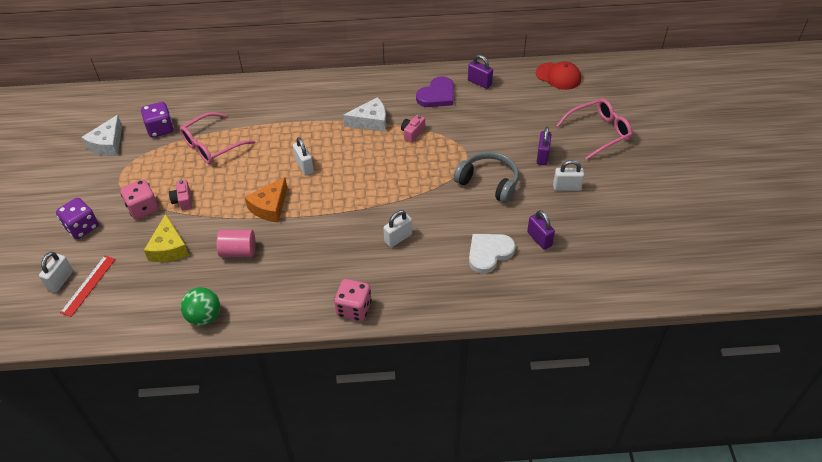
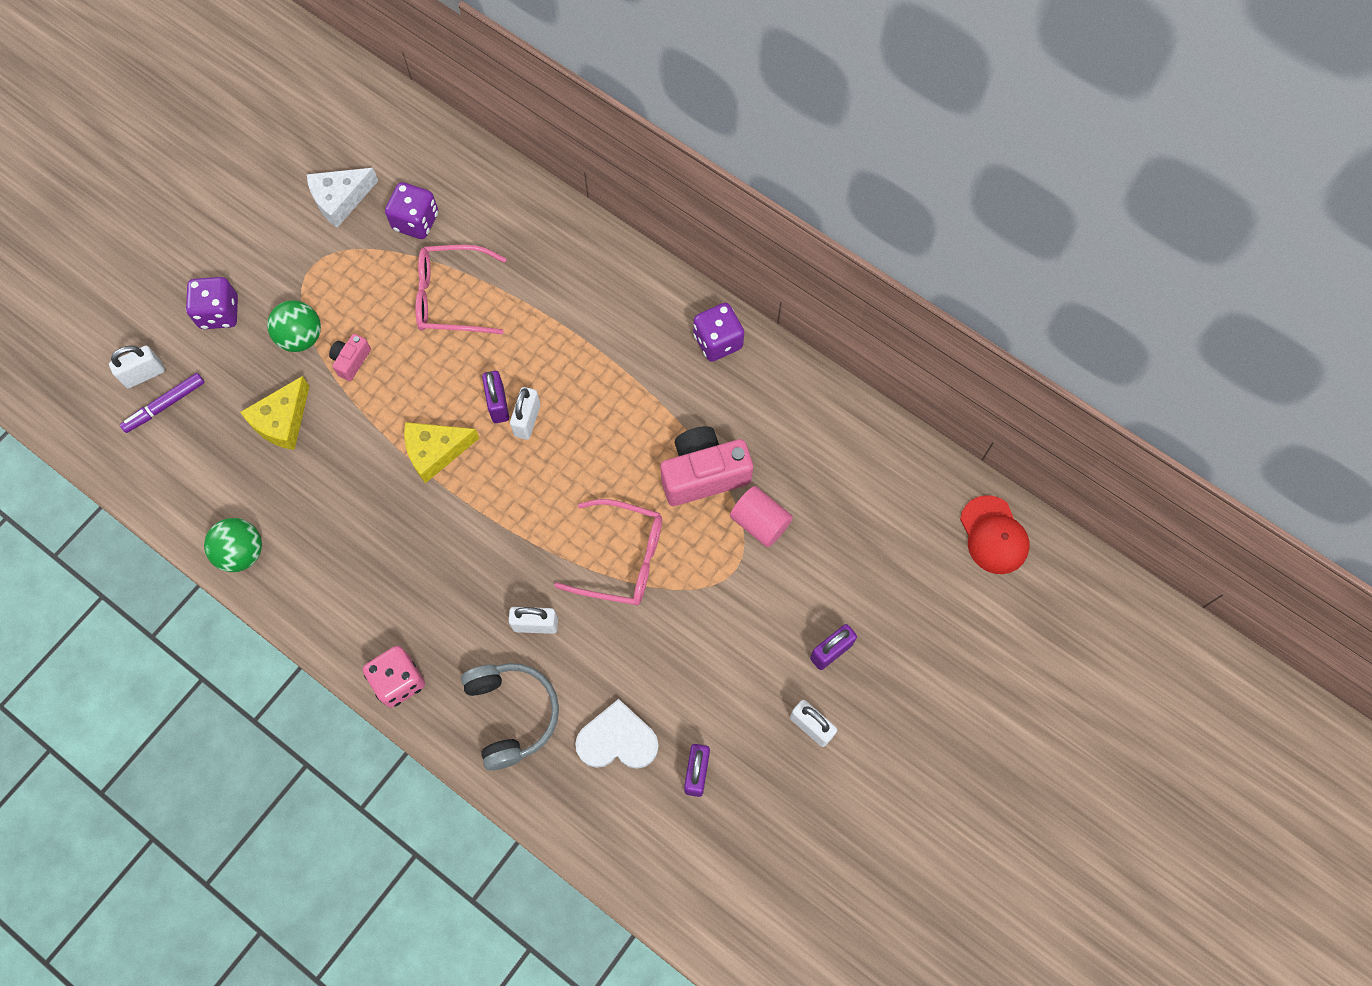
camera: 40 degrees right, 20 degrees up
(88, 285) = (165, 405): red ruler -> purple marker
(143, 208) = (301, 337): pink dice -> green ball
(238, 251) = (348, 490): pink cylinder -> pink cylinder (760, 522)
(270, 207) = (435, 451): orange cheese -> yellow cheese
(364, 85) = (718, 341): none -> purple dice
(370, 121) = (669, 411): white cheese -> none
(412, 133) = (703, 474): pink camera -> pink camera, size x2.03
(437, 95) = (795, 435): purple heart -> none
(479, 82) = (873, 458): purple padlock -> purple padlock (498, 404)
(488, 182) = (721, 634): grey headphones -> grey headphones (512, 714)
(598, 132) = (946, 676): pink glasses -> pink glasses (622, 558)

